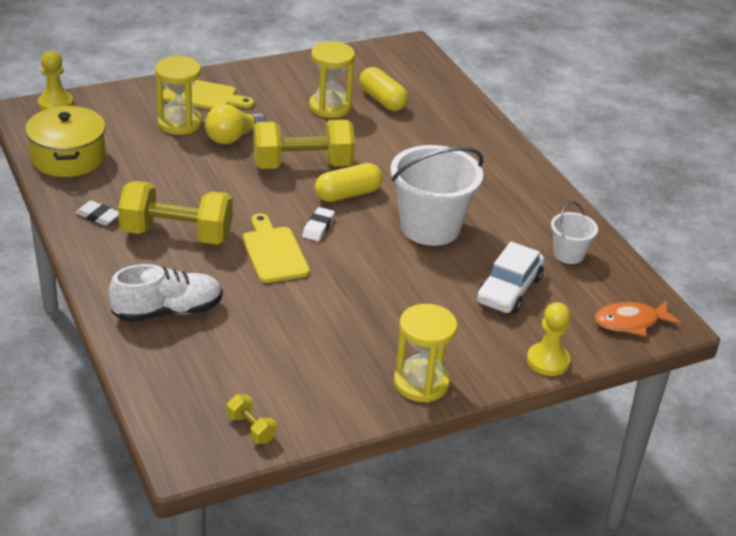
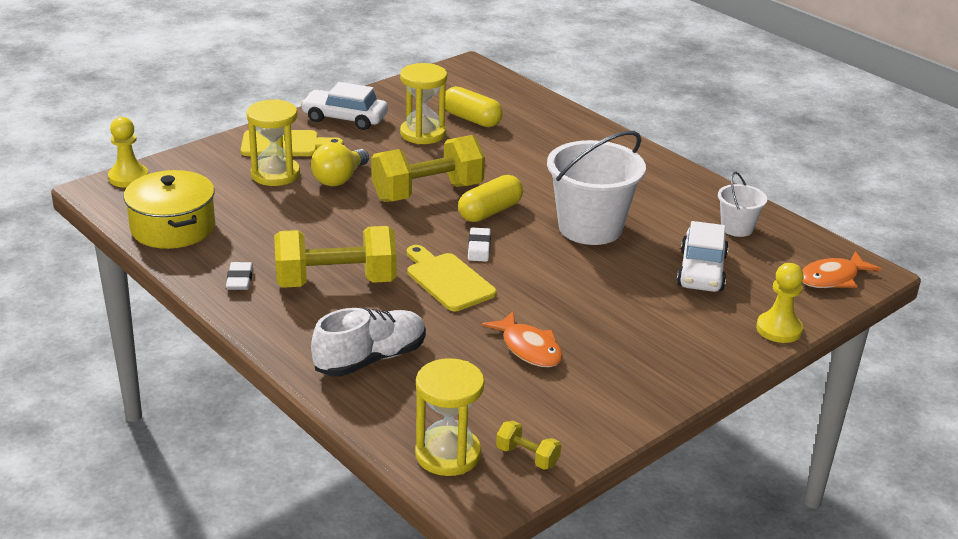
camera: 15 degrees left, 5 degrees down
(98, 216) = (240, 280): white eraser -> white eraser turned 75 degrees clockwise
(269, 79) = (345, 118): none -> white car
(308, 330) = (529, 348): none -> orange fish
(421, 383) = (671, 375): yellow hourglass -> yellow hourglass (448, 454)

